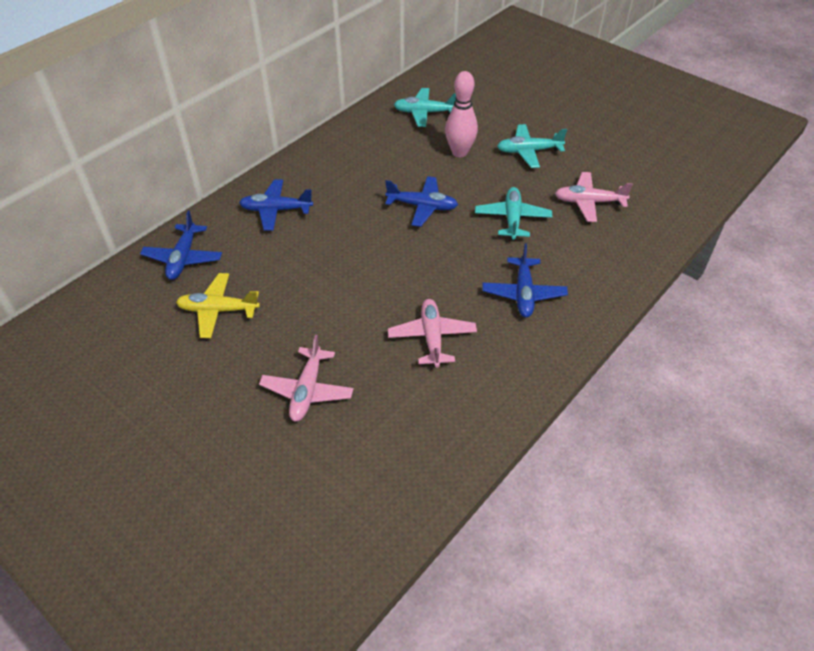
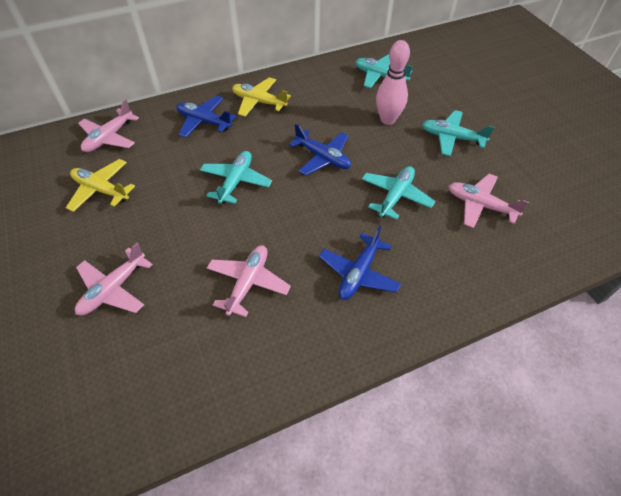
camera: 25 degrees right, 5 degrees up
(183, 258) = (109, 137): blue plane -> pink plane
(320, 173) = (259, 102): none -> yellow plane
(354, 256) = (236, 182): none -> turquoise plane

